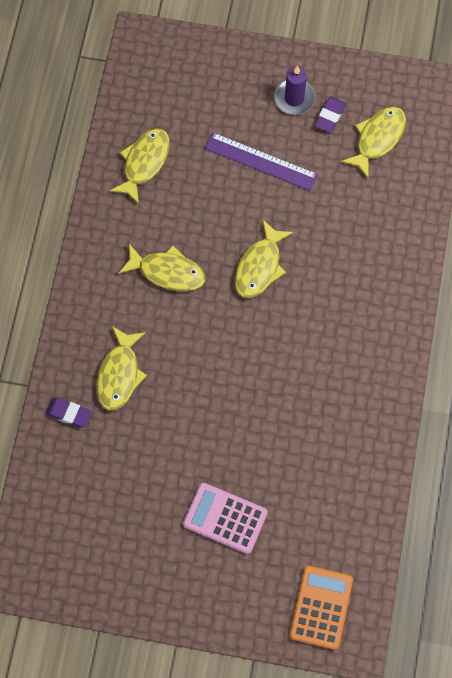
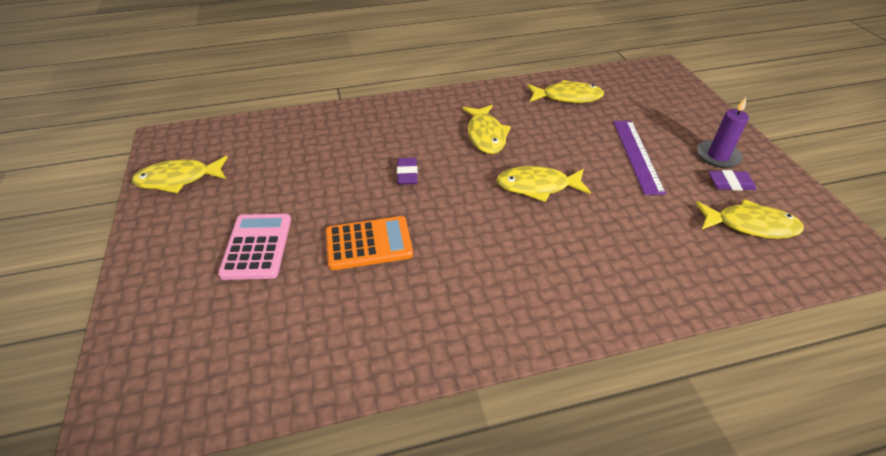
camera: 65 degrees right, 25 degrees down
(69, 413) = (325, 123): purple eraser -> purple eraser (407, 174)
(119, 375) = (374, 138): yellow fish -> yellow fish (178, 179)
(321, 607) = (160, 371): orange calculator -> orange calculator (368, 243)

